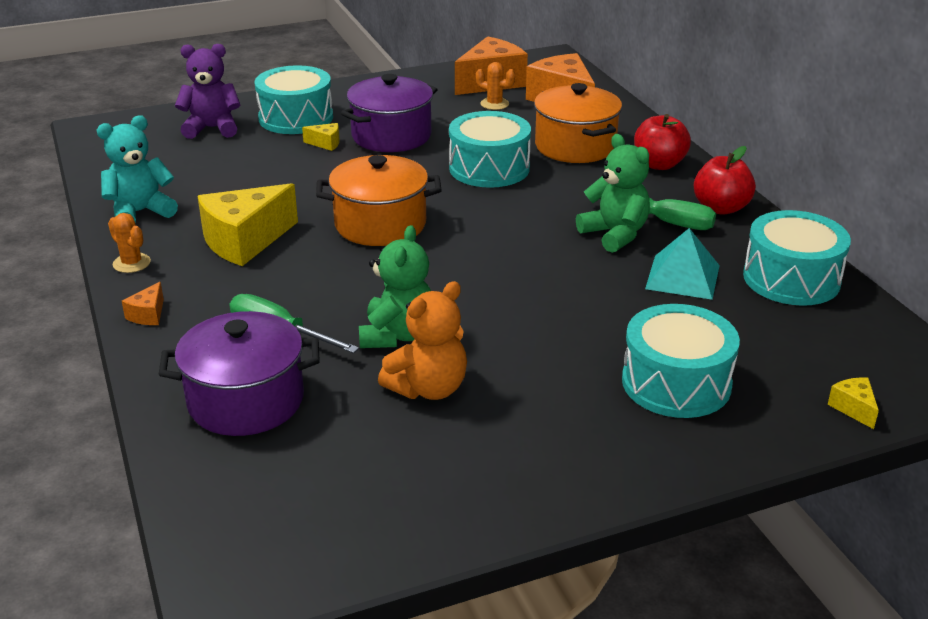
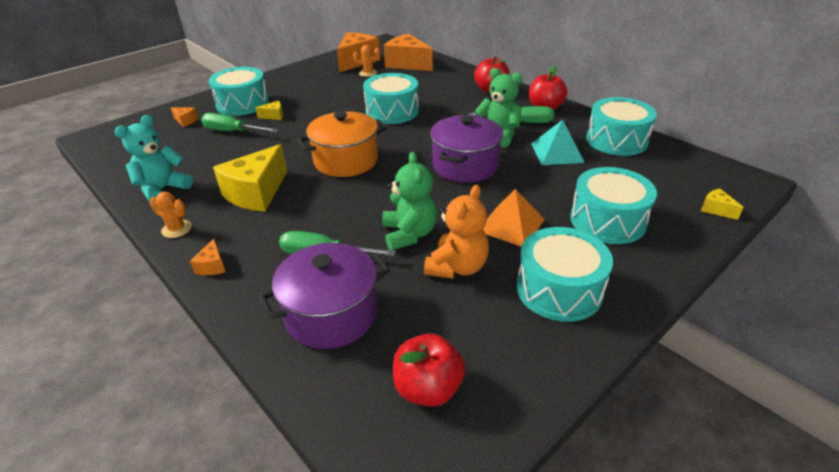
camera: 20 degrees left, 5 degrees up
(212, 128) = (186, 121): purple teddy bear -> orange cheese
(261, 155) = (232, 132): none -> green screwdriver
(301, 504) = (428, 388): none -> red apple
(391, 136) = (315, 103): purple pot -> purple pot (465, 166)
(536, 447) = (559, 289): none -> turquoise drum
(537, 356) = (511, 225): none -> orange pyramid
(575, 146) = (434, 89): orange pot -> none

